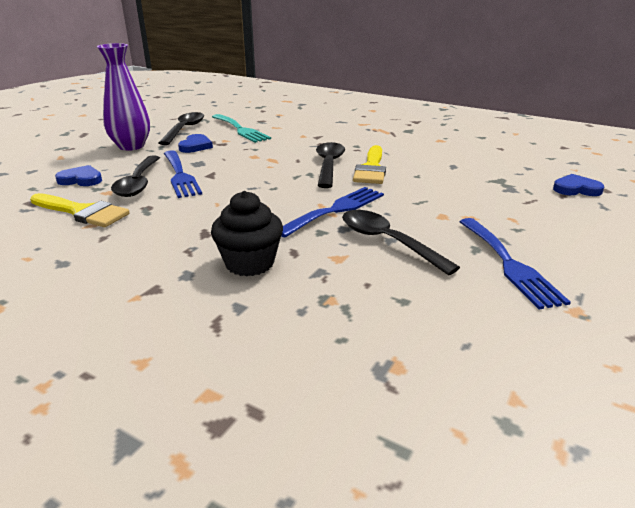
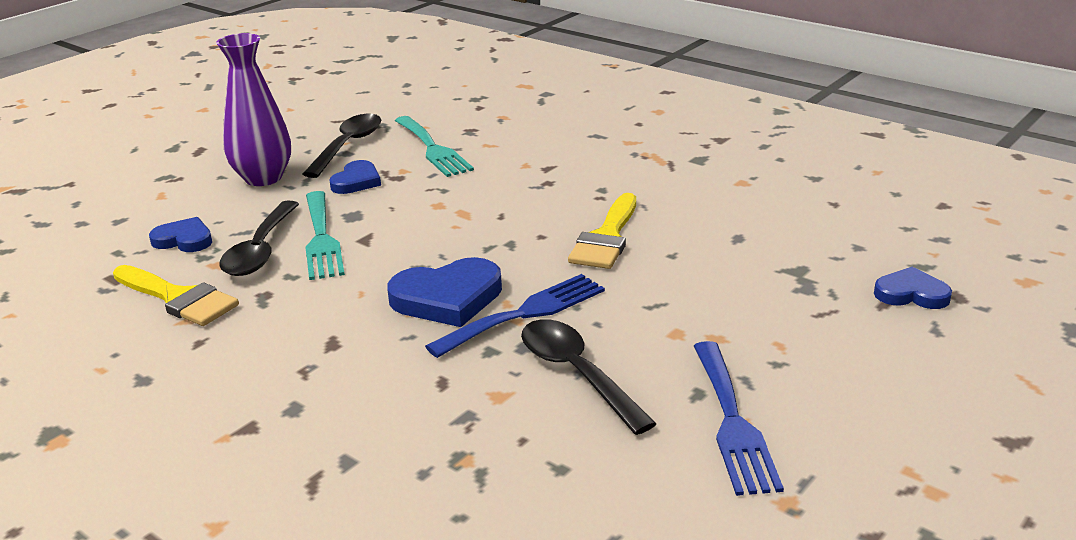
camera: 10 degrees right, 0 degrees up
(180, 175) = (321, 239): blue fork -> turquoise fork
(249, 263) = (378, 396): black cupcake -> none
(279, 204) = (447, 298): none -> blue heart
(329, 165) = (544, 228): black spoon -> none

